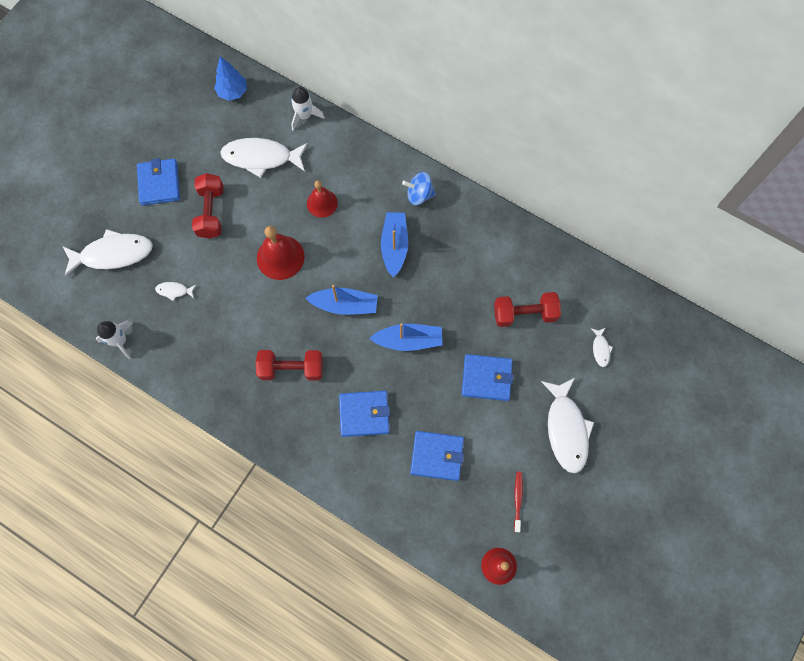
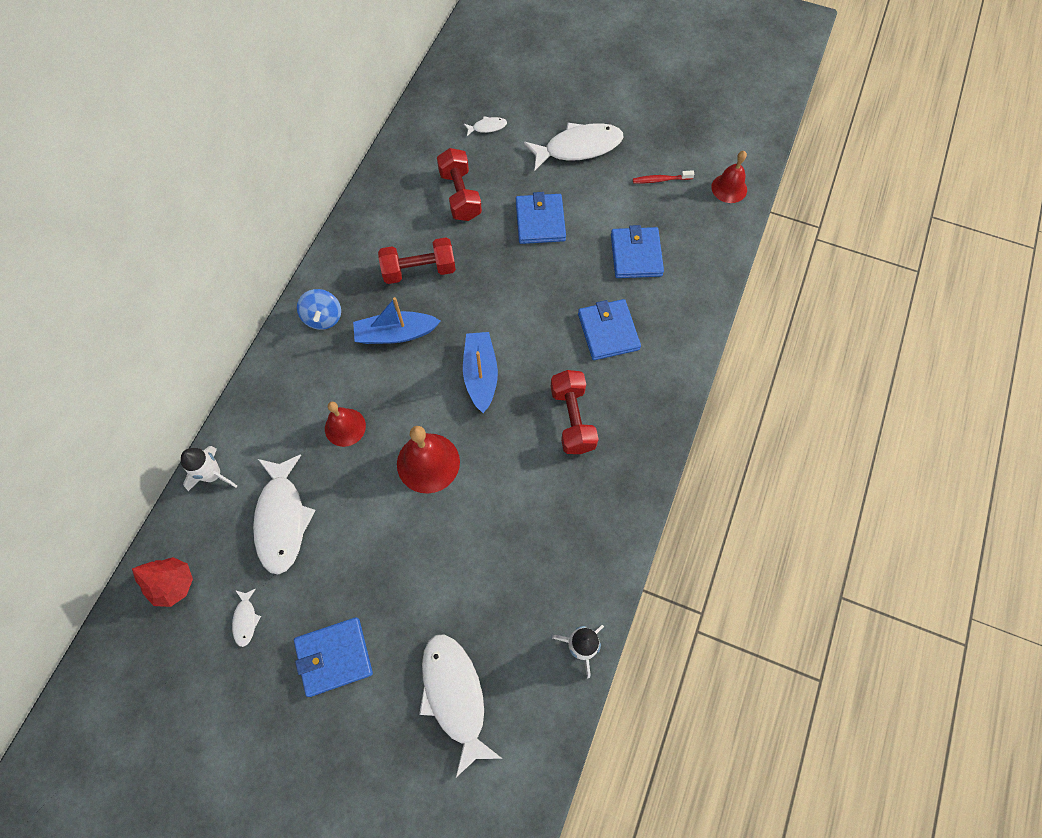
camera: 100 degrees left, 5 degrees down
(174, 291) = (496, 590): white fish -> white fish (246, 620)
(211, 212) = (373, 568): red dumbbell -> red dumbbell (419, 270)
(233, 92) = (174, 584): blue tree -> red tree
(408, 340) = (512, 301): blue boat -> none

